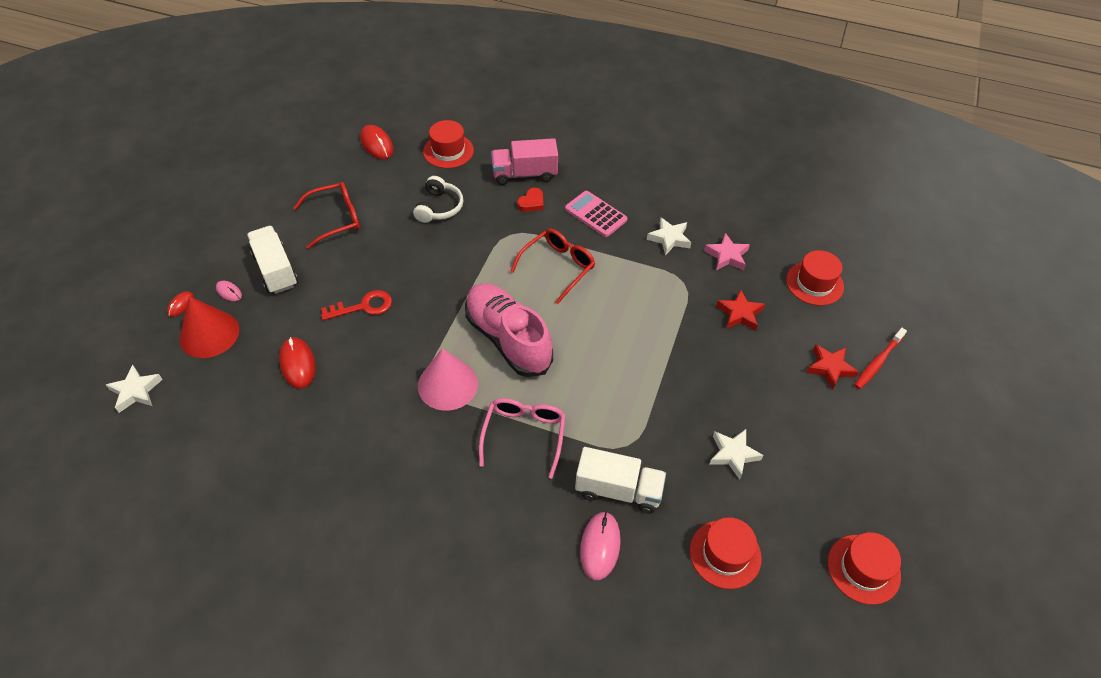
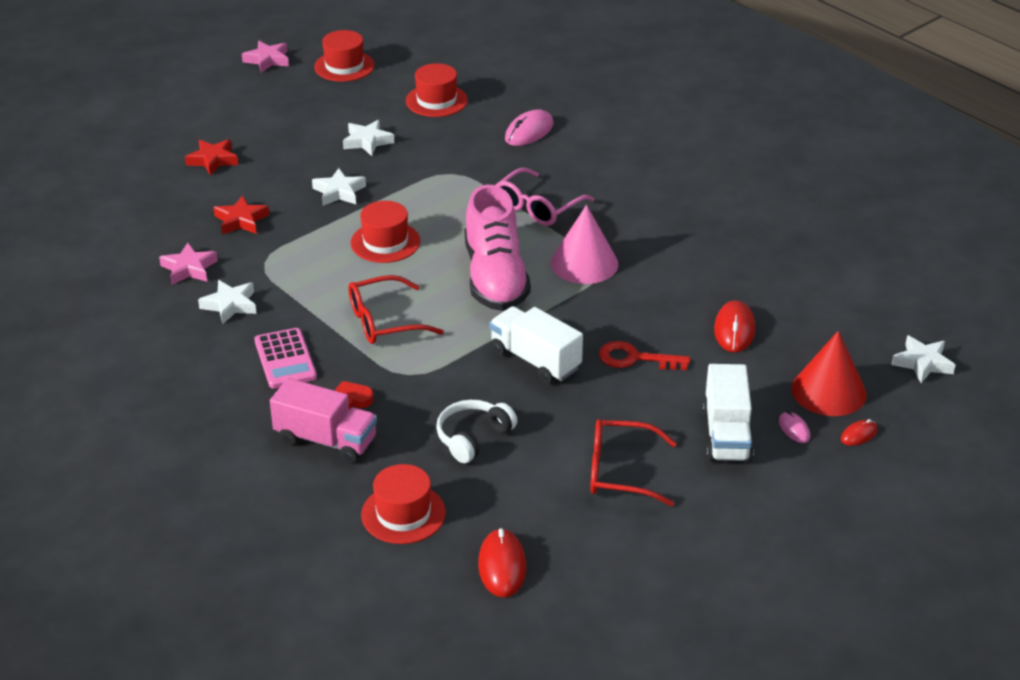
camera: 150 degrees left, 15 degrees down
(618, 490) = (485, 153): white truck -> white truck (535, 360)
(698, 377) = (339, 192): none -> white star
(814, 283) = (134, 217): red hat -> red hat (385, 242)
(877, 362) = (165, 150): red toothbrush -> none
(943, 539) = (267, 60): none -> pink star

